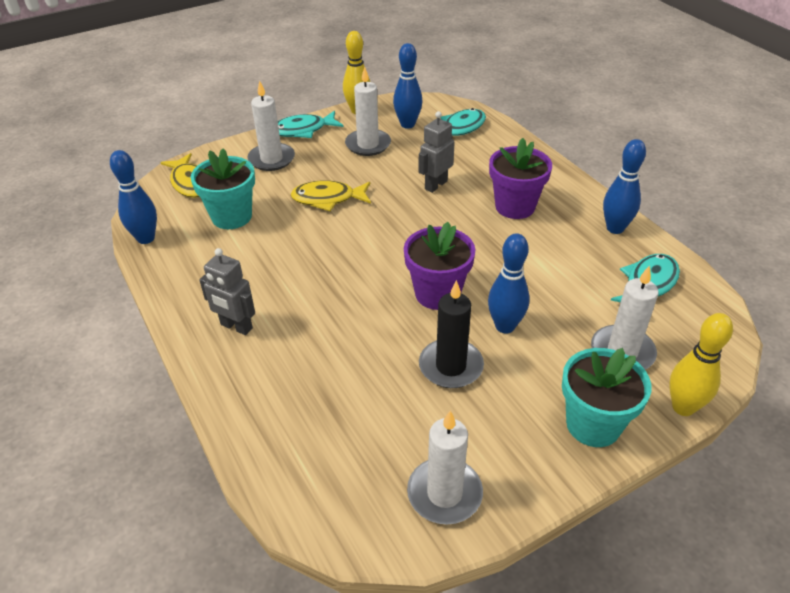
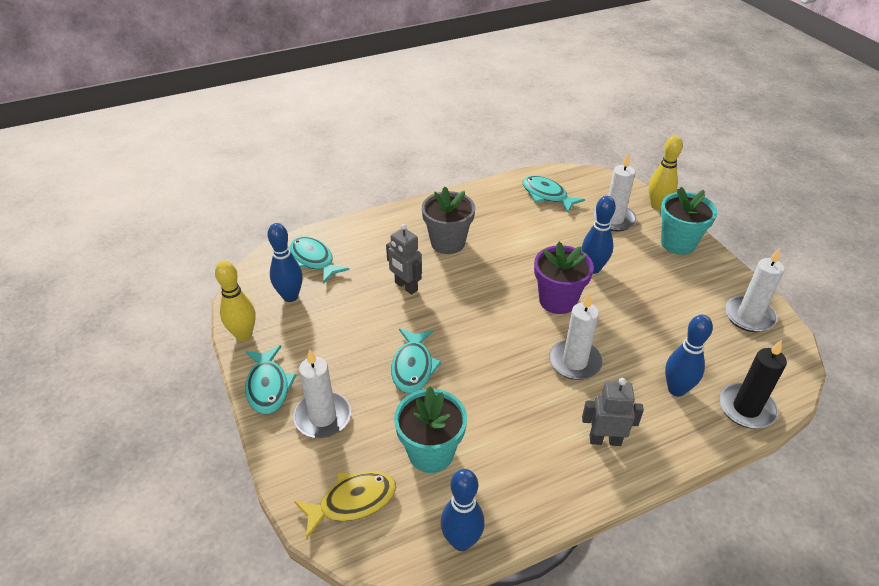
camera: 85 degrees left, 0 degrees up
(236, 327) = (605, 440): grey robot -> grey robot turned 120 degrees counterclockwise
(328, 199) = (413, 367): yellow fish -> turquoise fish
(368, 145) = (319, 330): white candle -> white candle (574, 362)
(451, 366) = (637, 301): black candle -> black candle (746, 408)
(515, 206) = (448, 243): purple flower pot -> grey flower pot
(615, 228) = (483, 197): blue bowling pin -> blue bowling pin (676, 389)

